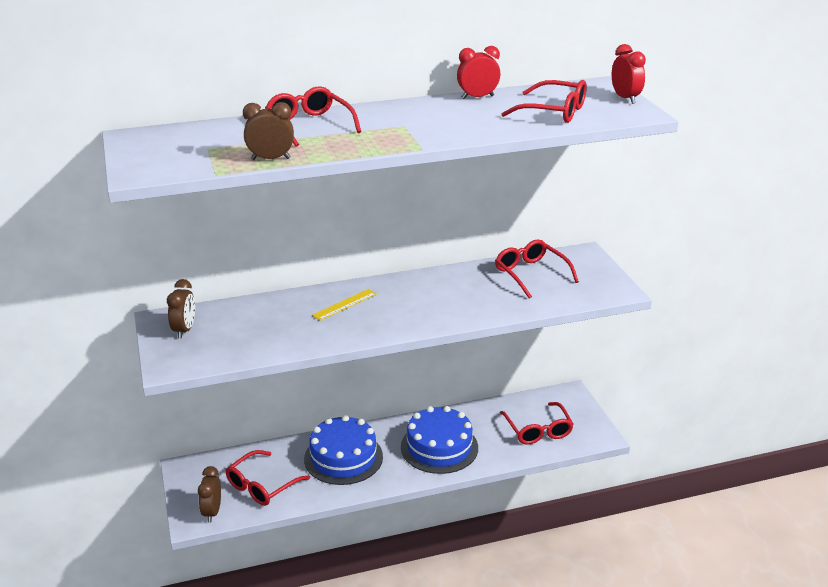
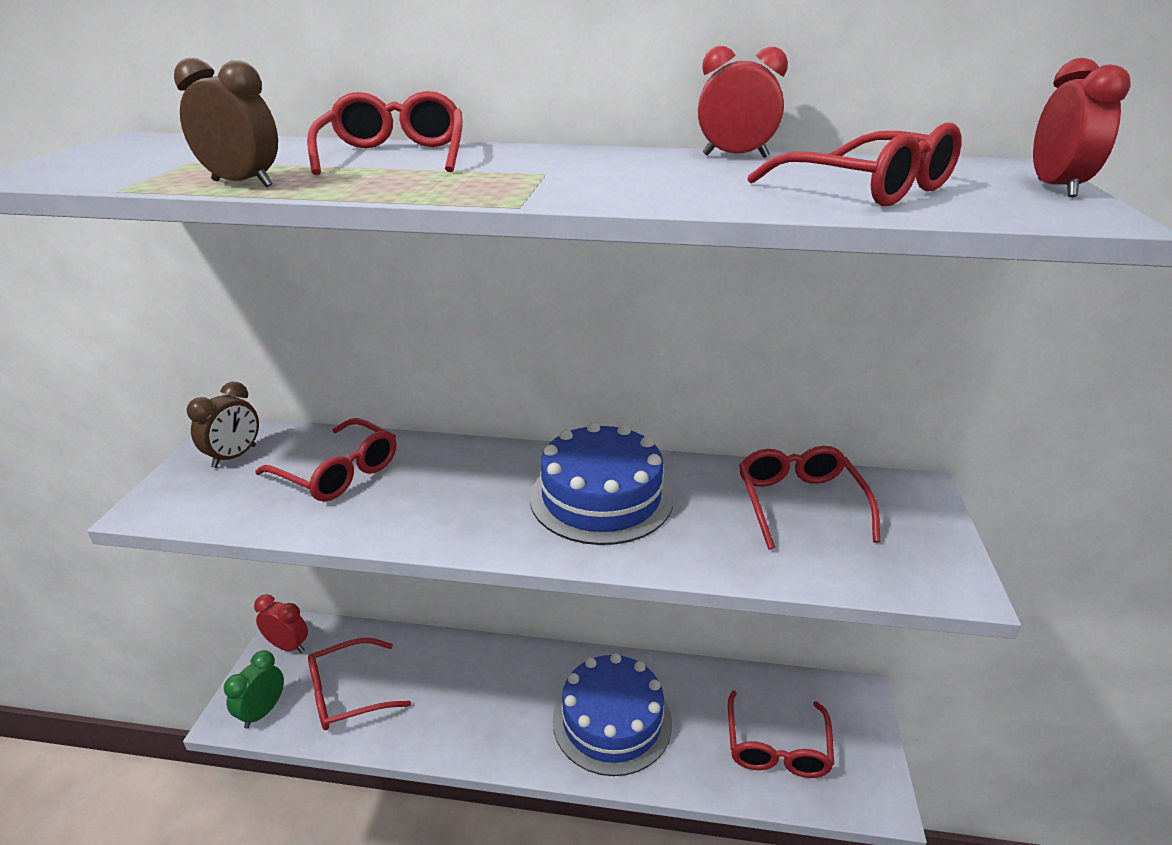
camera: 25 degrees right, 0 degrees up
(194, 475) = (288, 646): none -> red clock
(212, 512) = (263, 711): brown clock -> green clock
(262, 322) = (337, 472): none -> red glasses
(343, 457) = (475, 687): blue cake -> blue cake (601, 497)
(344, 304) = (470, 476): yellow ruler -> none

